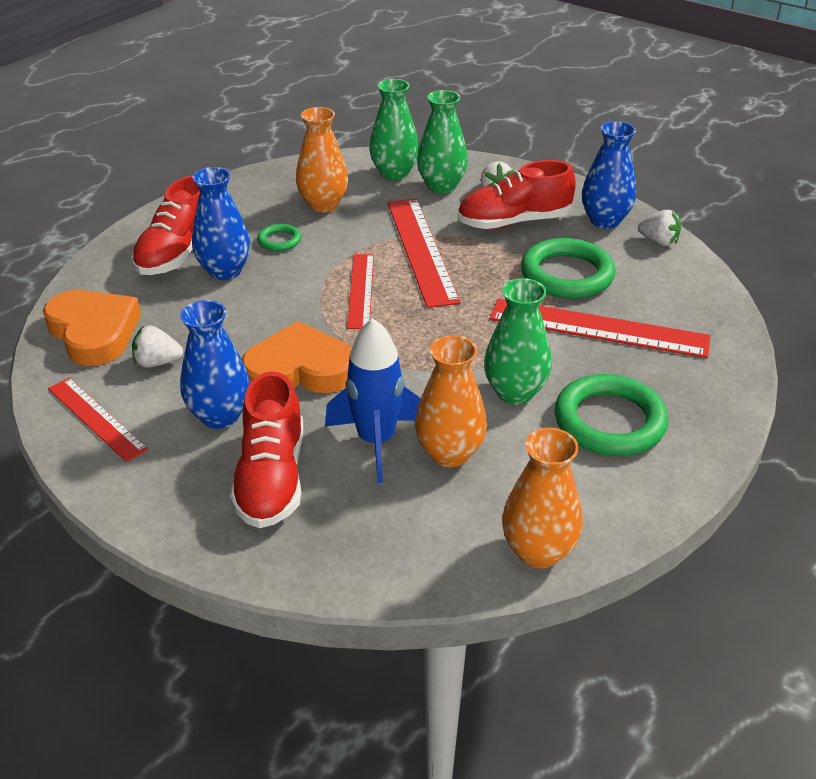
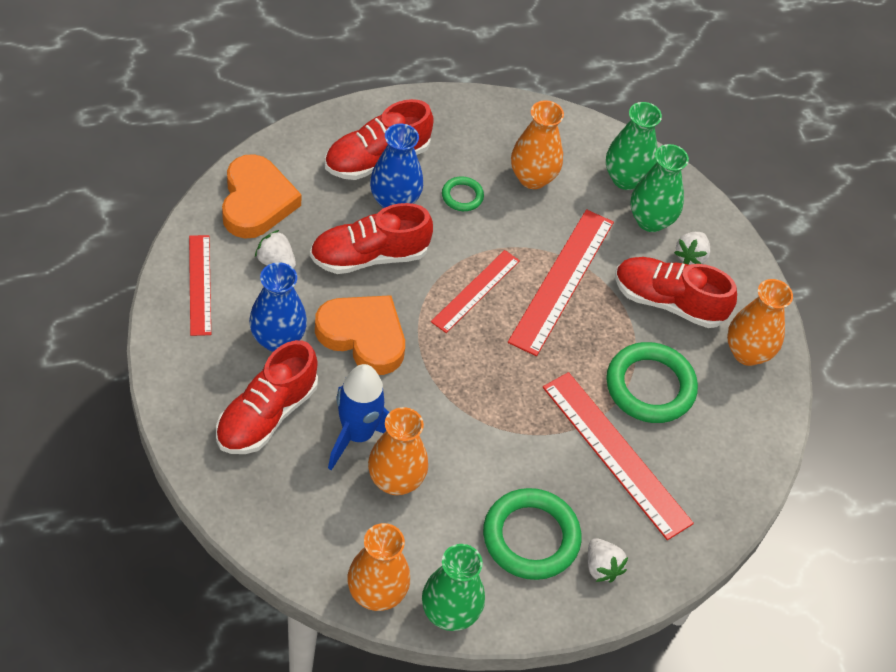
camera: 30 degrees right, 15 degrees up
(242, 315) = (369, 256): none -> red shoe
(515, 392) = (491, 464): green vase -> green vase (449, 613)
(604, 221) = (747, 353): blue vase -> orange vase
(658, 241) = (766, 406): white strawberry -> white strawberry (601, 567)

